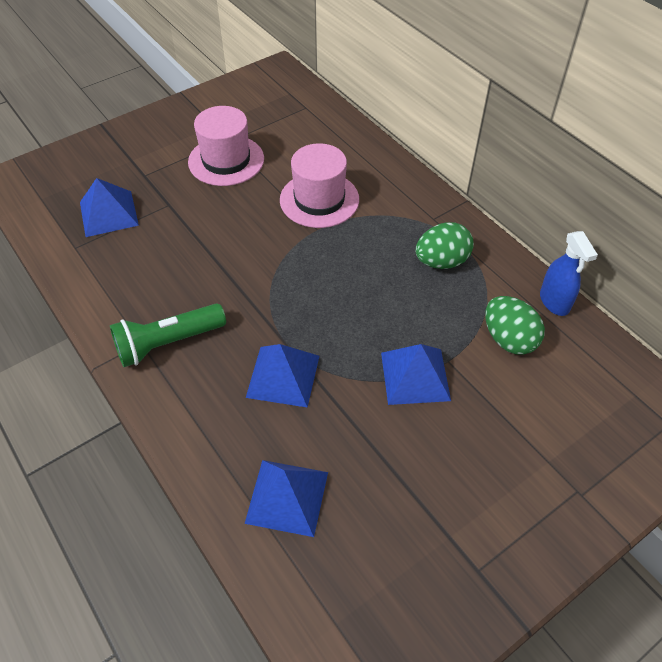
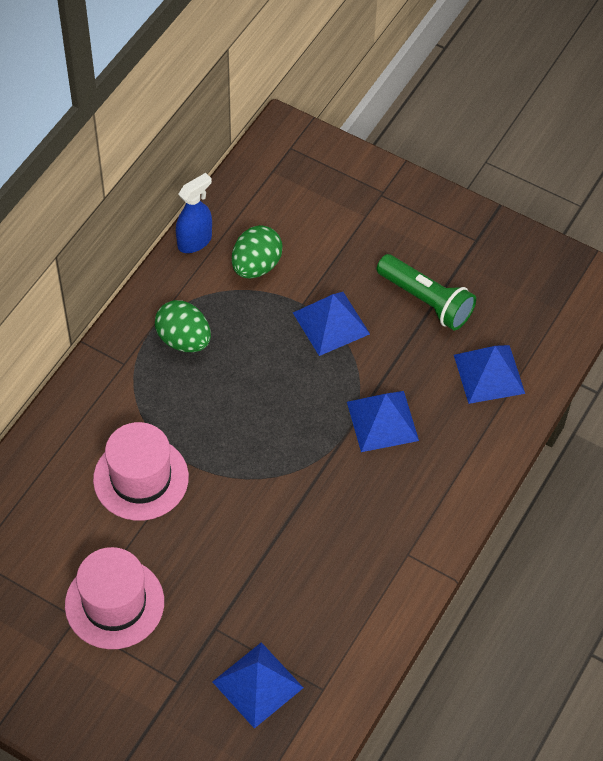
camera: 115 degrees left, 5 degrees up
(168, 343) = (396, 530): green flashlight -> green flashlight (426, 301)

